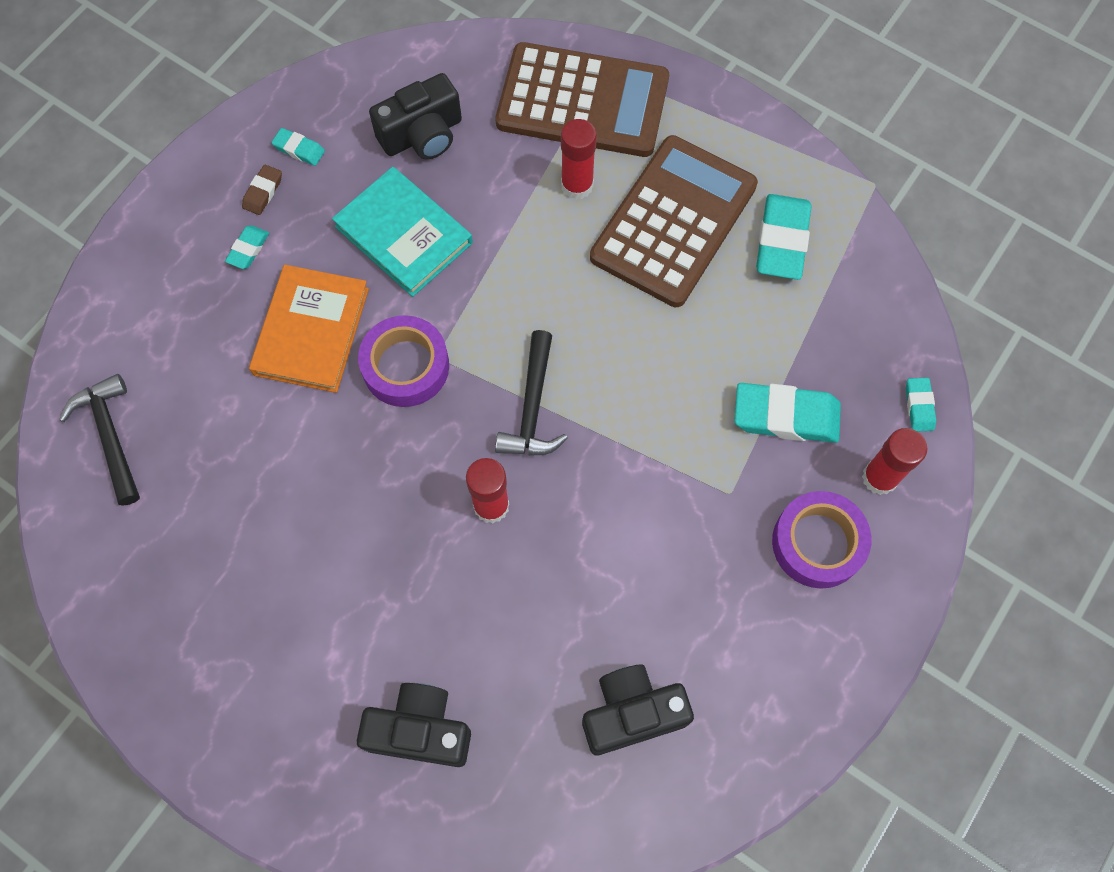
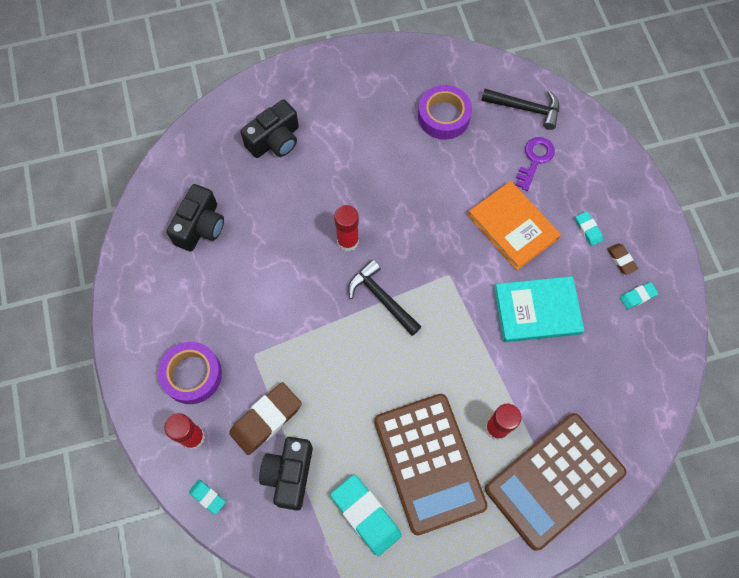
camera: 130 degrees right, 0 degrees up
(188, 371) = (535, 159): none -> purple key
(405, 366) = (455, 256): purple tape -> purple tape (443, 116)
(422, 135) = (599, 369): black camera -> black camera (289, 474)
(786, 416) = (266, 419): turquoise eraser -> brown eraser

